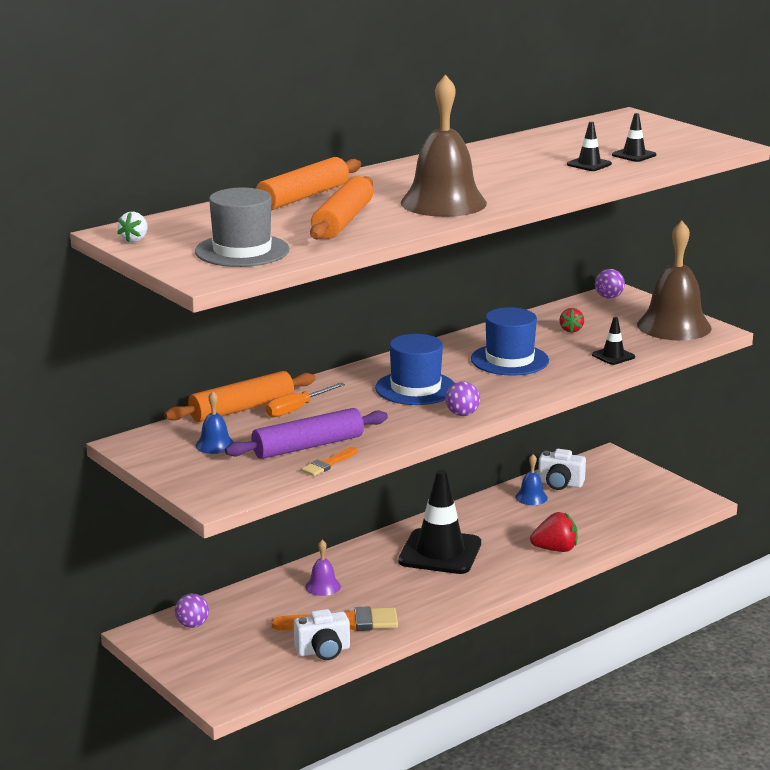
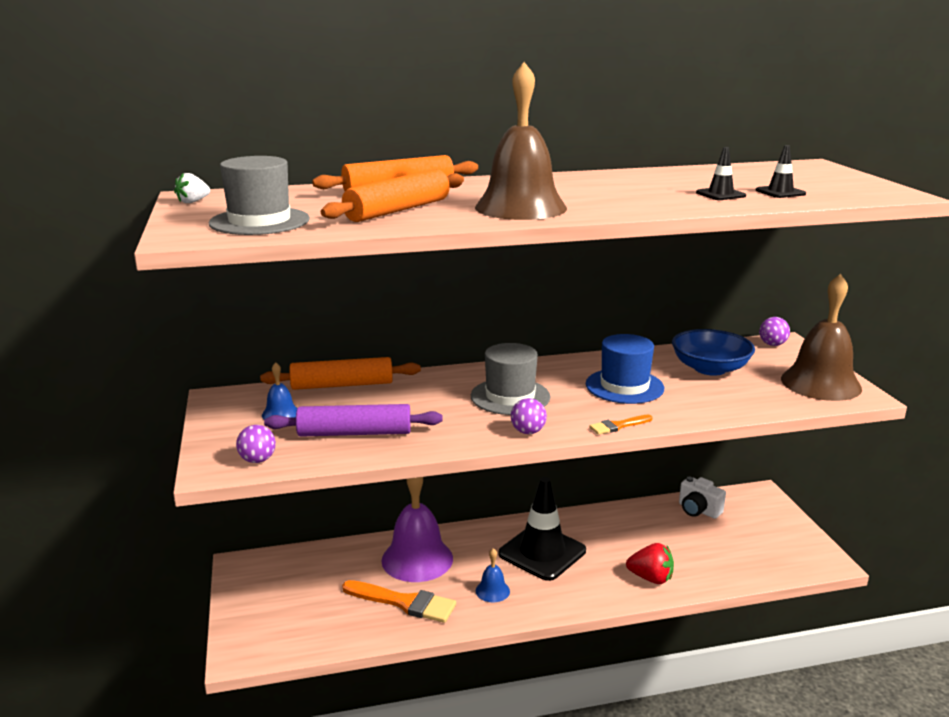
camera: 25 degrees right, 0 degrees up
(192, 625) = (284, 567): purple ball -> purple ball (257, 460)
(296, 409) = (386, 395): orange screwdriver -> none
(323, 586) = (417, 559): purple bell -> purple bell, size x2.19
(323, 651) = (363, 628): white camera -> none
(328, 464) = (351, 455): orange brush -> orange brush (618, 426)
(415, 388) = (510, 396): blue hat -> grey hat
(531, 497) = (662, 517): blue bell -> blue bell (492, 591)
(571, 330) = (710, 368): red strawberry -> blue bowl
(613, 356) = (732, 402): black traffic cone -> none

